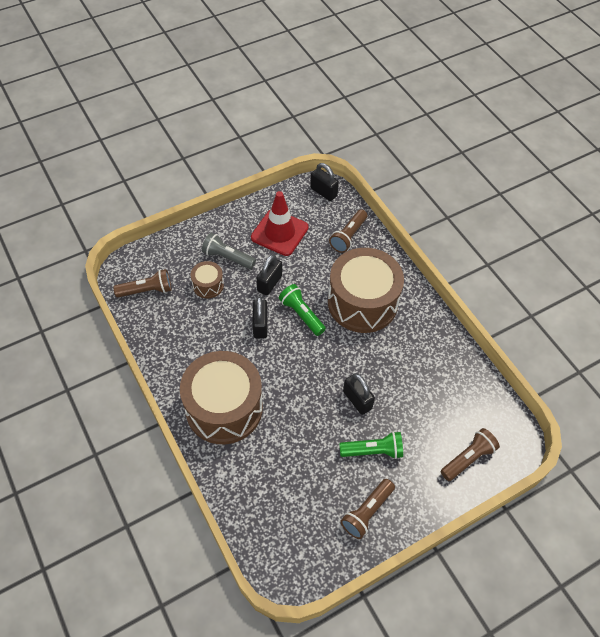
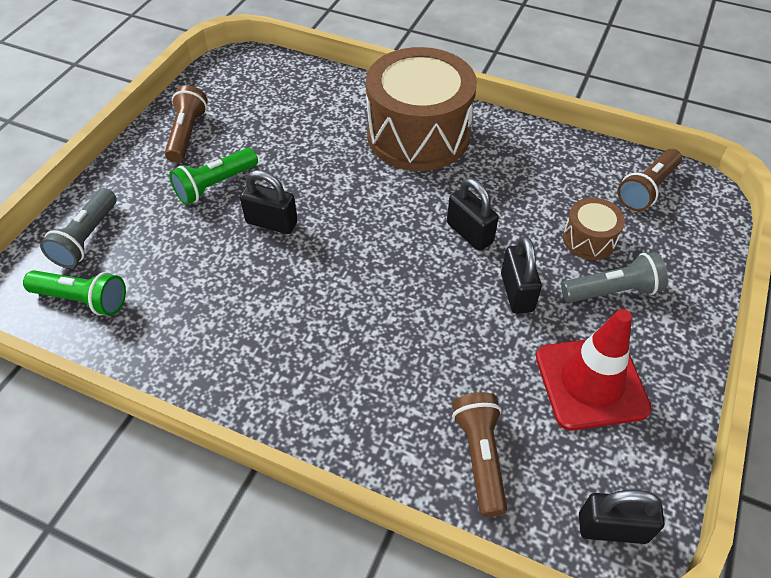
camera: 145 degrees right, 5 degrees down
(301, 314) = (432, 278): green flashlight -> green flashlight (83, 300)
(362, 302) = (360, 350): brown drum -> none
(468, 458) = (86, 238): brown flashlight -> grey flashlight

